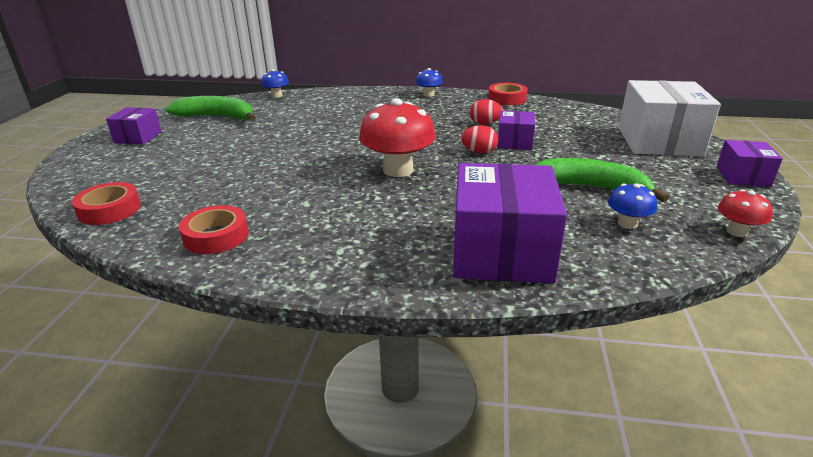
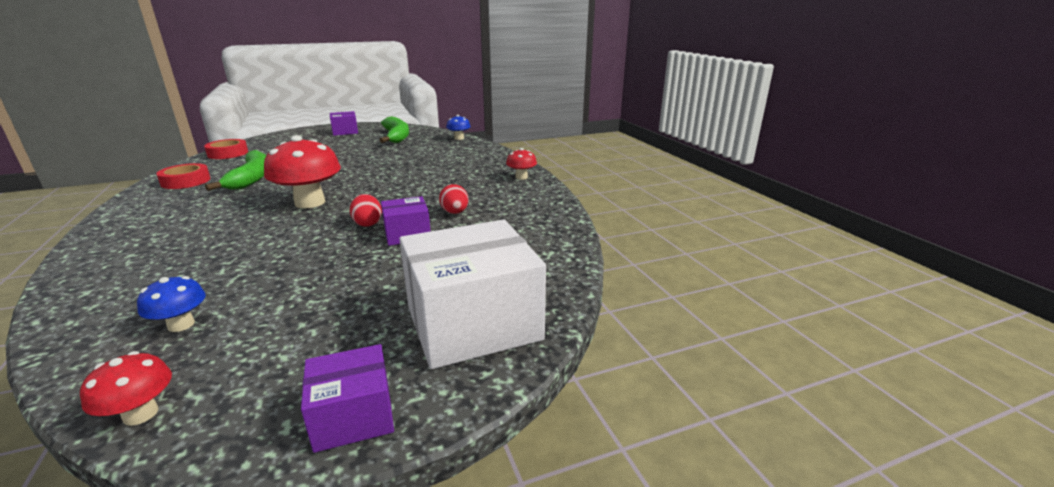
camera: 60 degrees right, 5 degrees down
(428, 95) = (521, 177): blue mushroom -> red mushroom
(501, 251) = (133, 268): purple box -> none
(507, 99) = (552, 209): red tape -> none
(589, 187) = (284, 290): green banana -> green banana (252, 178)

